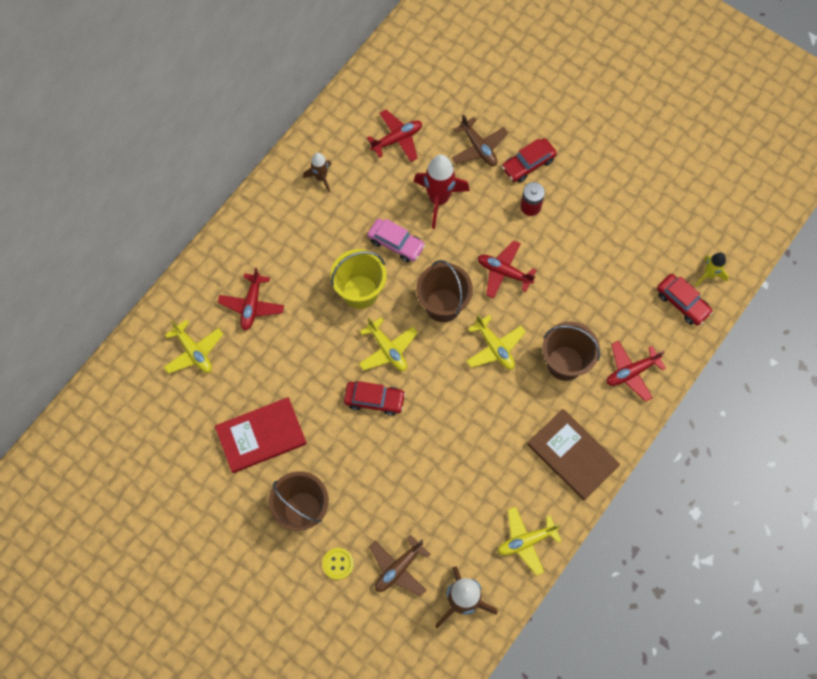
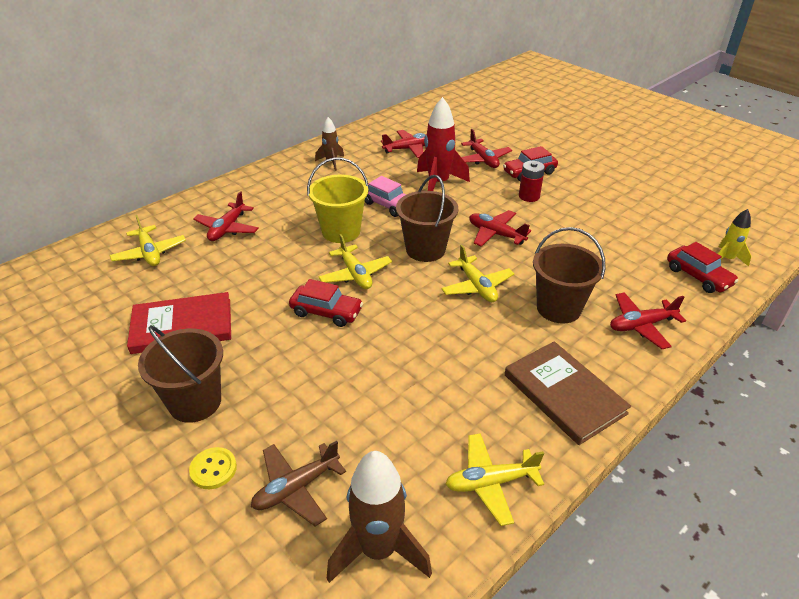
camera: 10 degrees right, 30 degrees down
(479, 147) = (483, 160): brown plane -> red plane

